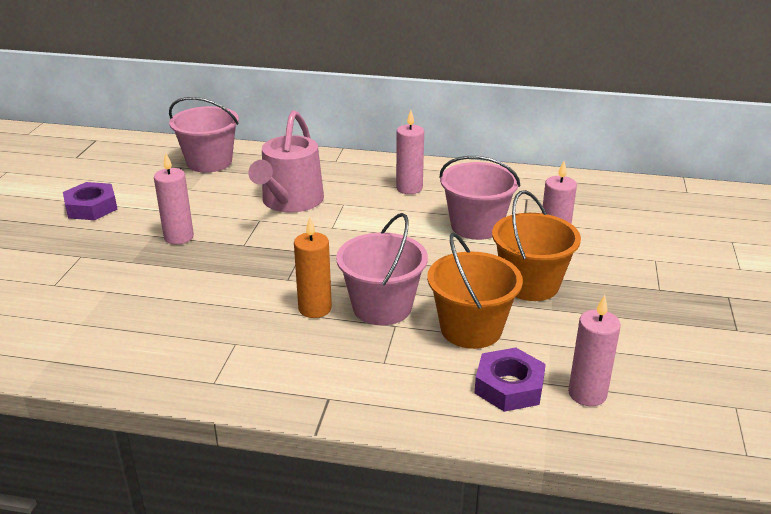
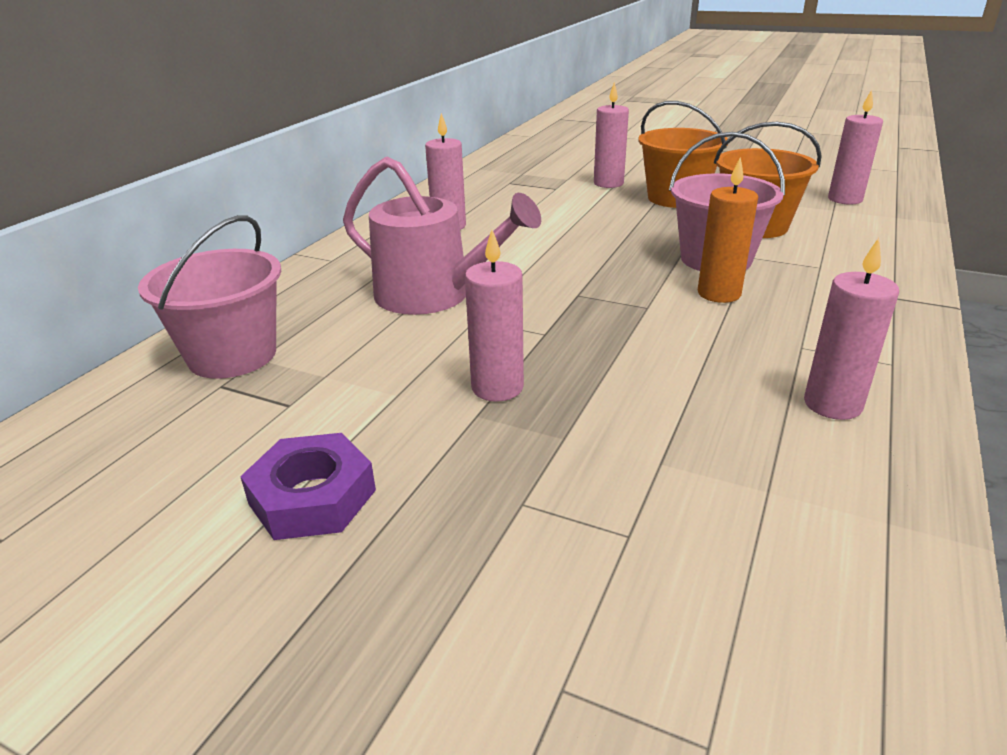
camera: 75 degrees left, 0 degrees up
(159, 350) = (832, 404): none -> pink candle
(476, 226) = (557, 206): pink bucket -> none
(509, 386) = (844, 222): purple nut -> none

